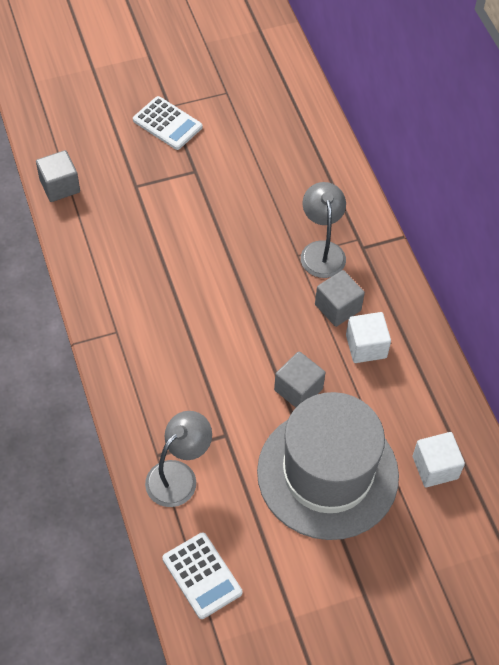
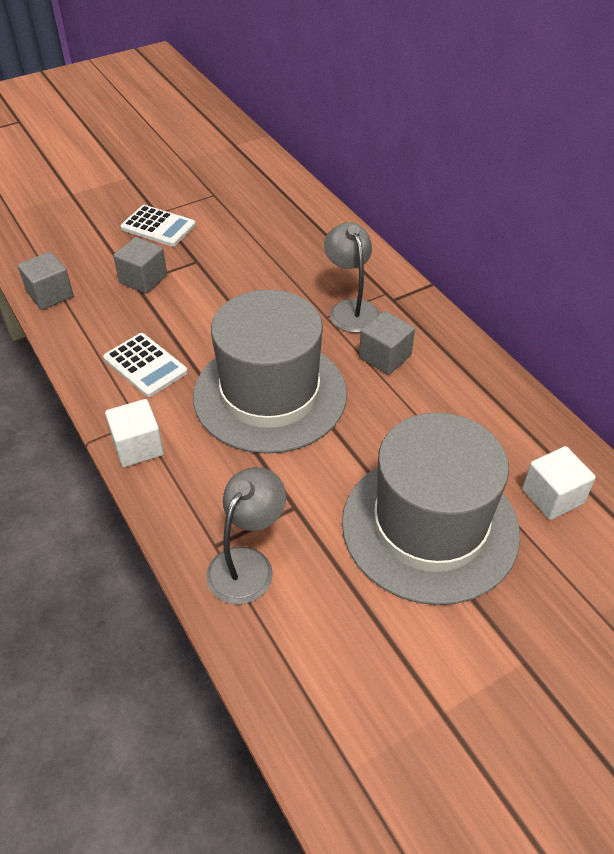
camera: 10 degrees left, 10 degrees down
(202, 575) = (307, 682): white calculator -> white calculator (145, 365)
(229, 327) = (270, 394): none -> grey hat
(298, 389) = (366, 443): grey cube -> grey cube (143, 279)
(366, 346) = (428, 388): white cube -> white cube (138, 447)

